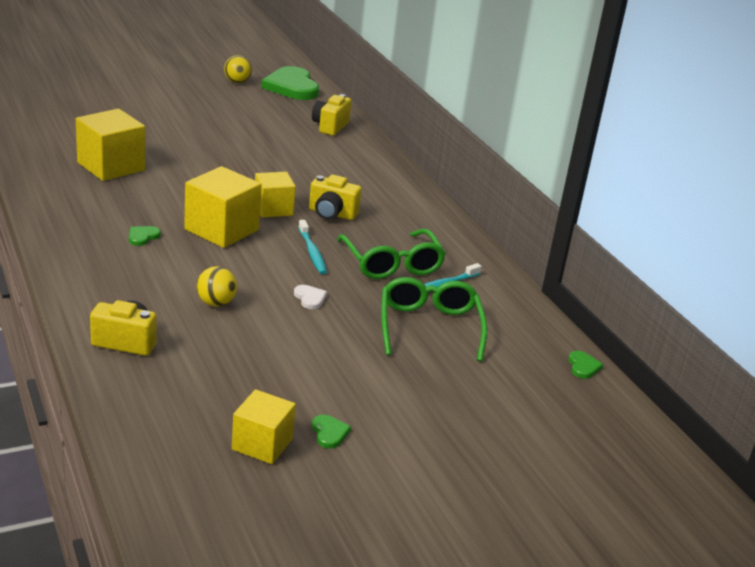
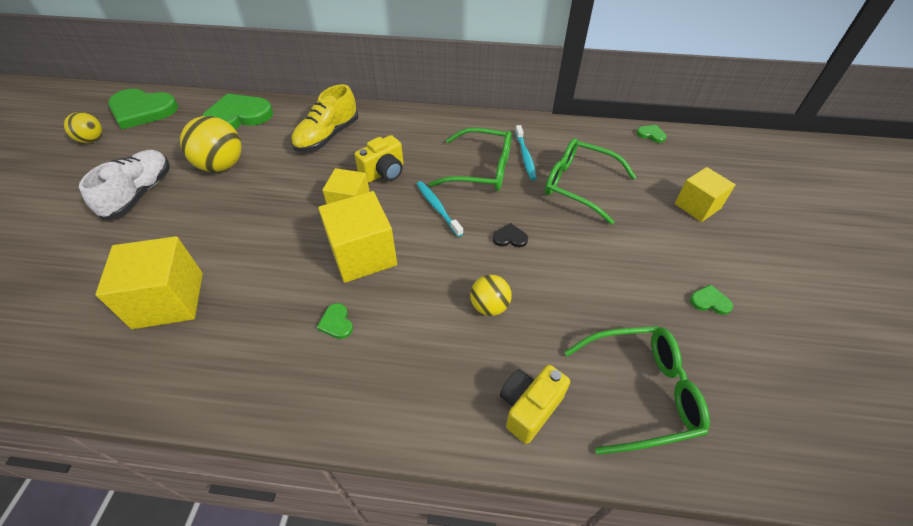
camera: 55 degrees left, 20 degrees up
(182, 399) = (641, 392): none -> green glasses
(199, 120) = (140, 194): none -> white shoe
(262, 140) = (222, 165): none -> yellow ball
(262, 444) = (720, 354): yellow cube -> yellow cube (697, 206)
(310, 298) = (510, 238): white heart -> black heart
(312, 252) = (438, 208): turquoise toothbrush -> turquoise toothbrush turned 135 degrees counterclockwise
(330, 126) = (237, 117): yellow camera -> green heart
(351, 174) = (327, 136): none -> yellow shoe

